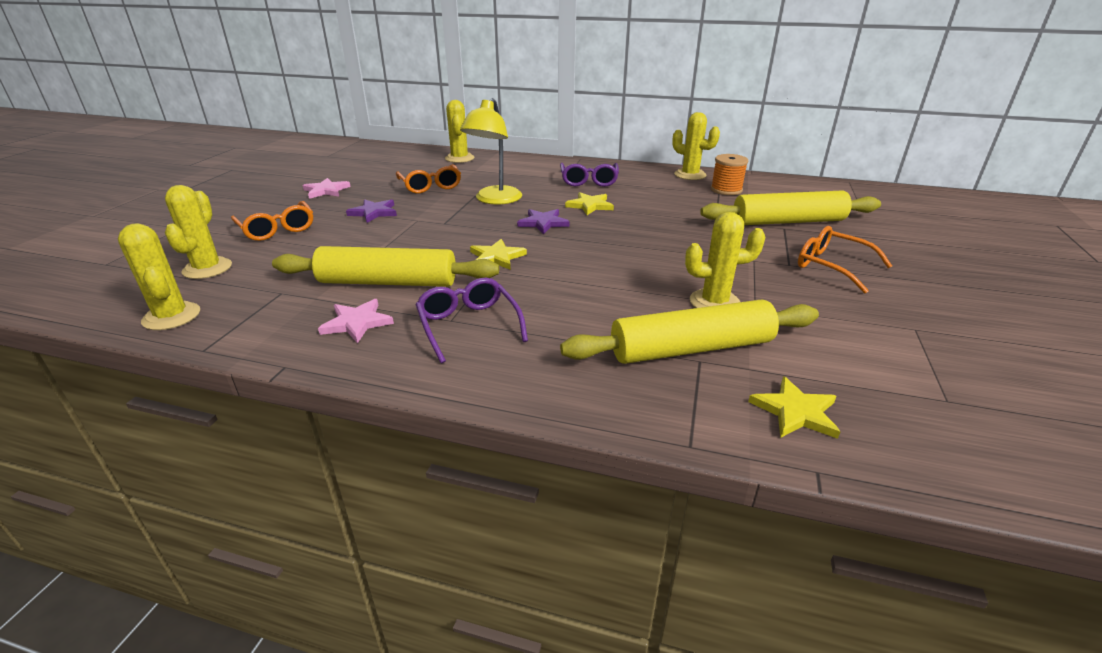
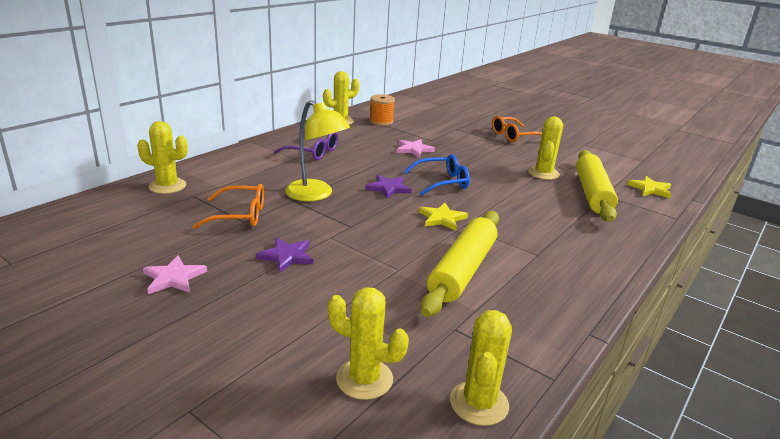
camera: 70 degrees left, 5 degrees down
(171, 316) = (479, 403): yellow cactus -> yellow cactus turned 60 degrees counterclockwise
(277, 229) = (279, 322): orange glasses -> none
(357, 323) = (529, 293): pink star -> pink star (413, 150)
(468, 325) = (547, 249): purple glasses -> none
(590, 205) = (368, 165): yellow star -> none
(592, 244) = (442, 182): none -> blue glasses
(788, 222) = (448, 125): yellow rolling pin -> none

